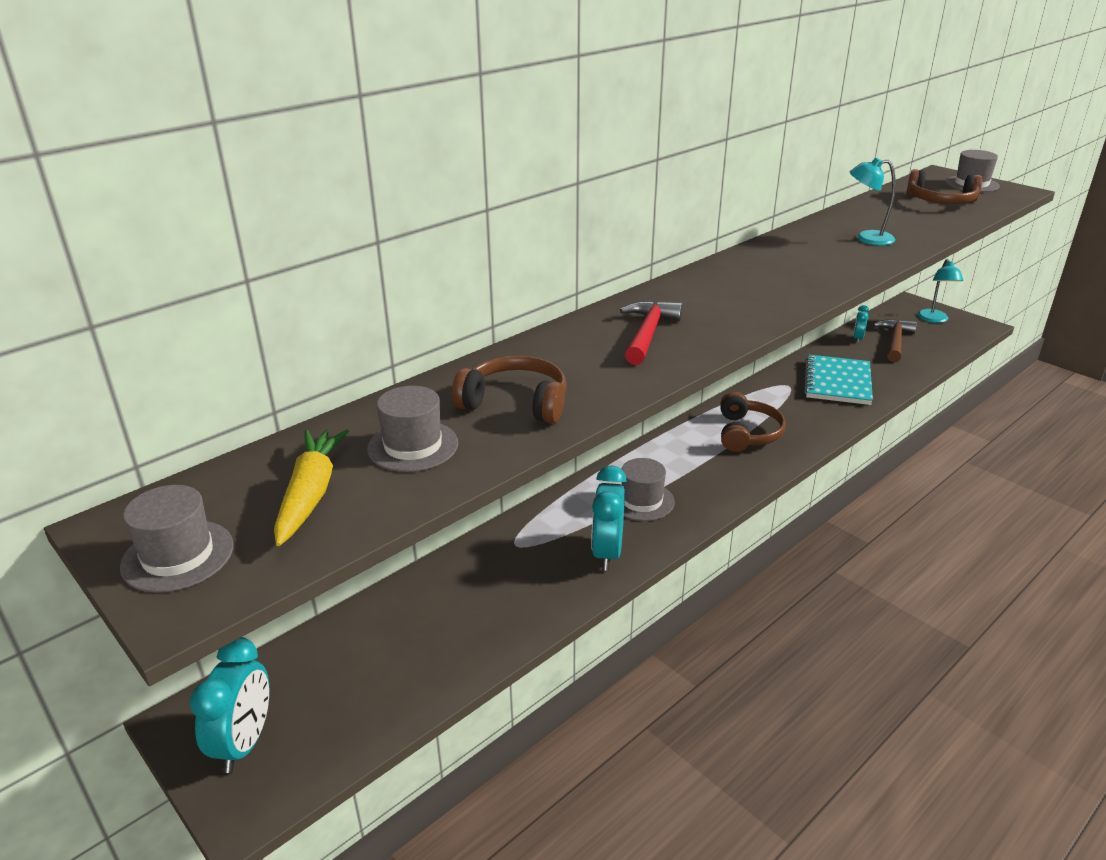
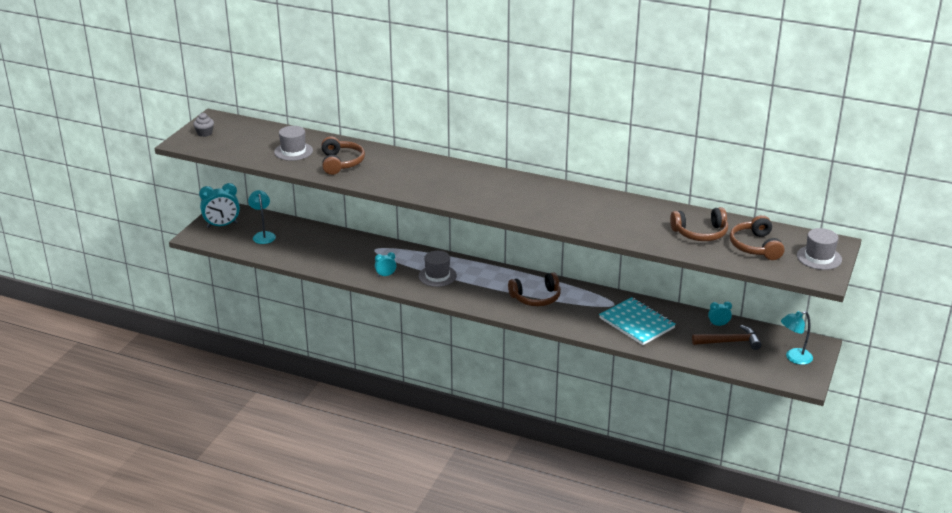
camera: 65 degrees right, 0 degrees up
(178, 556) = (204, 133): grey hat -> grey cupcake
(310, 494) = (250, 143): yellow carrot -> none
(607, 553) = (385, 275): turquoise clock -> turquoise clock, size x0.53
(648, 334) = (433, 179): red hammer -> none
(837, 382) = (636, 323): turquoise notebook -> turquoise notebook turned 60 degrees clockwise
(866, 238) = (639, 224): turquoise lamp -> turquoise lamp (263, 235)
(901, 216) = (700, 233): none -> brown headphones

